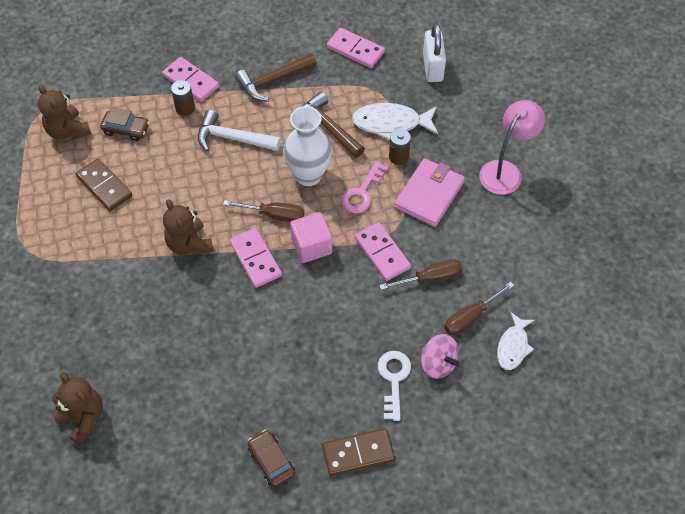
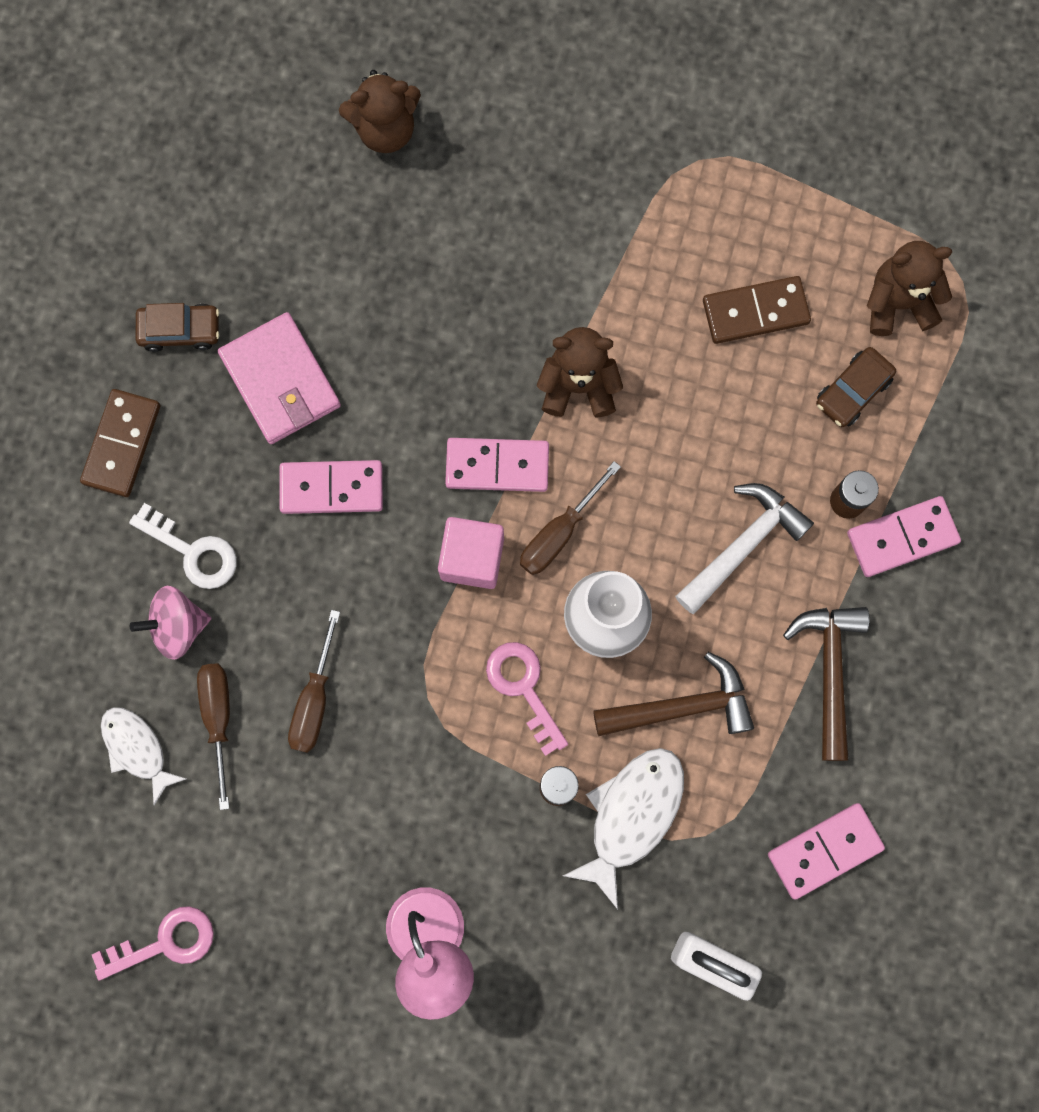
camera: 120 degrees right, 20 degrees up
(382, 253) = (399, 655): pink domino -> pink domino (331, 488)
(429, 194) = (459, 791): pink wallet -> pink wallet (280, 381)
(592, 280) = (165, 942): none -> pink key

